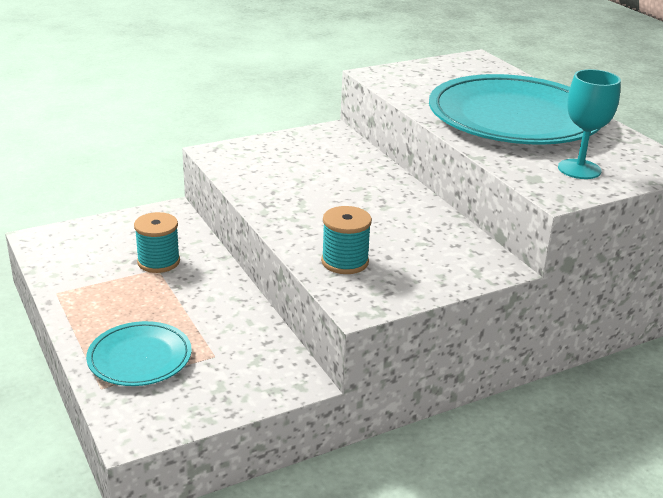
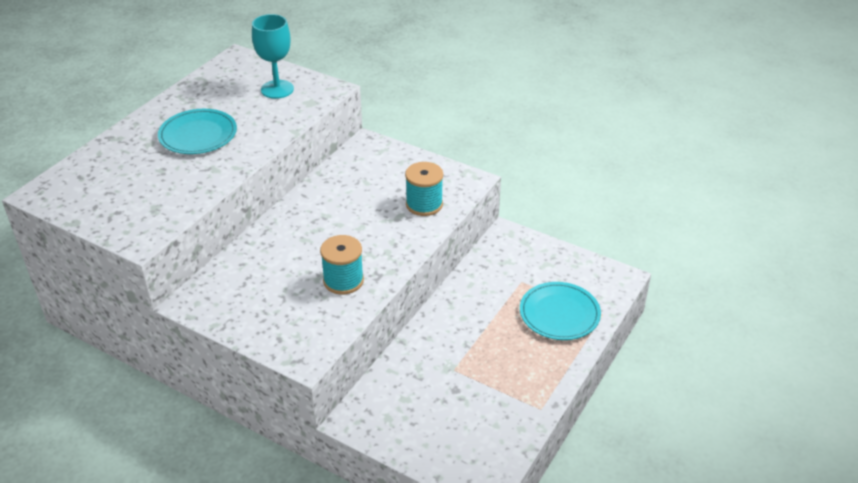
camera: 120 degrees left, 10 degrees up
(158, 262) = (443, 375): turquoise spool -> turquoise spool (343, 281)
(514, 118) = (198, 135): turquoise plate -> turquoise plate, size x0.49

